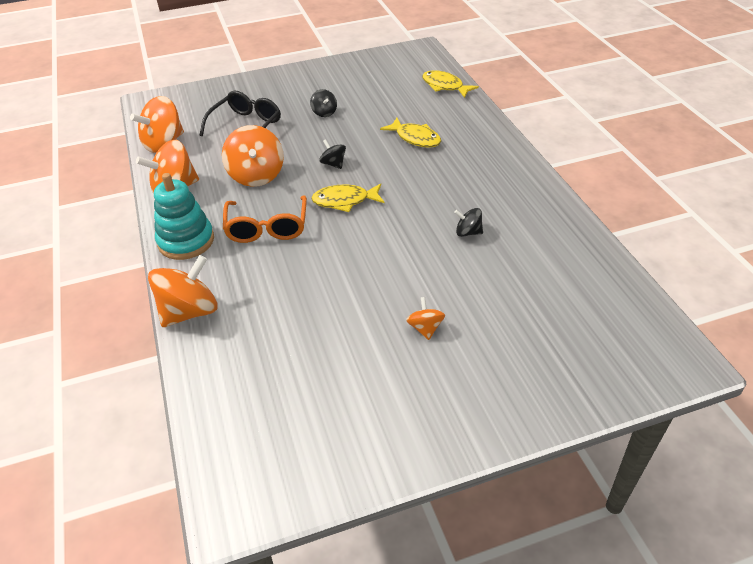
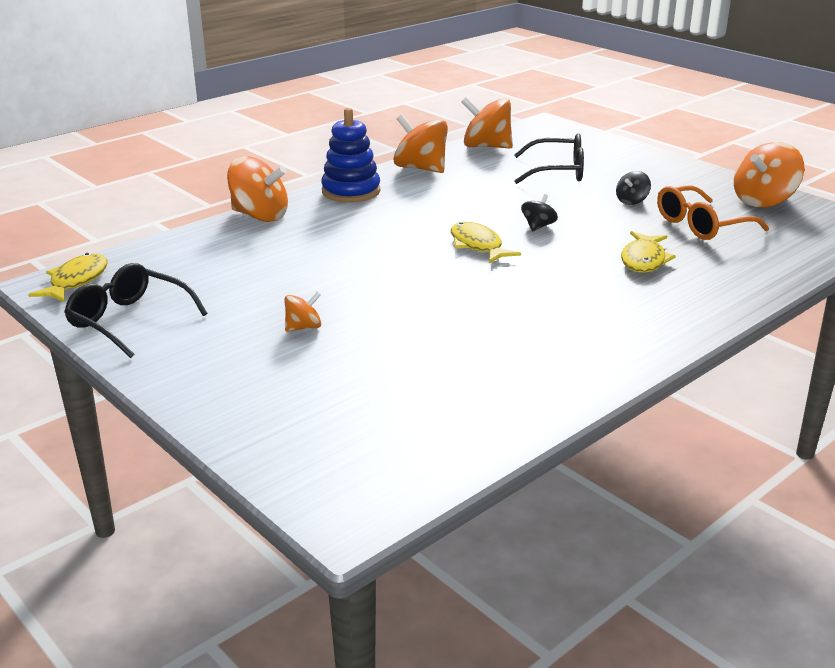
camera: 65 degrees right, 15 degrees down
(186, 241) = (351, 191): turquoise stacking toy -> blue stacking toy
(256, 175) = (478, 196): orange spinning top -> orange spinning top (763, 201)
(267, 227) = (399, 219): orange glasses -> orange glasses (701, 225)
(352, 446) = (130, 321): none -> black glasses
(444, 86) = (792, 256): yellow fish -> yellow fish (76, 281)
(468, 232) = (485, 325): black spinning top -> none

